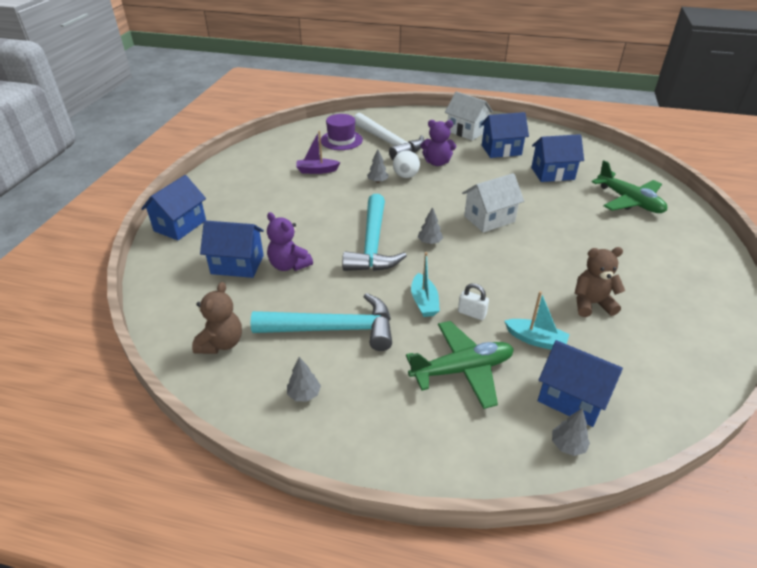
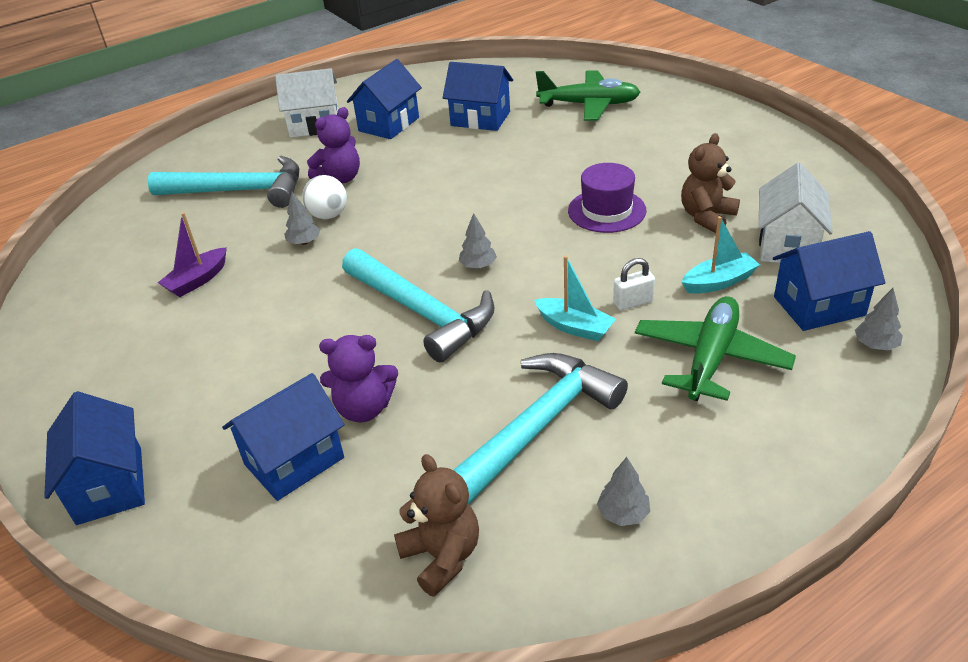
camera: 45 degrees left, 0 degrees up
(341, 140) = (165, 224): purple hat -> purple hat (606, 210)
(389, 143) = (240, 191): white hammer -> turquoise hammer
(489, 219) = (496, 202): white house -> white house (787, 245)
(552, 173) = (480, 119): blue house -> blue house turned 75 degrees clockwise

